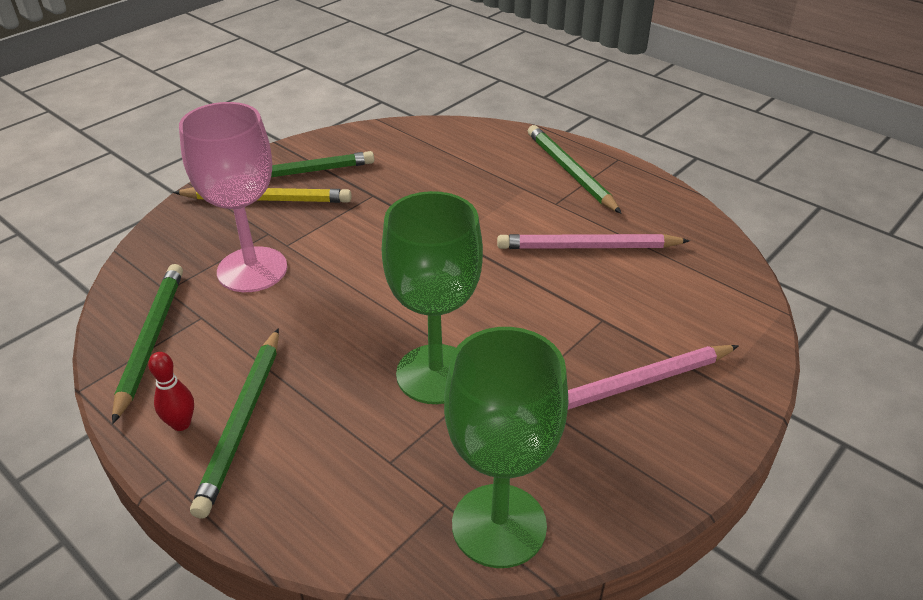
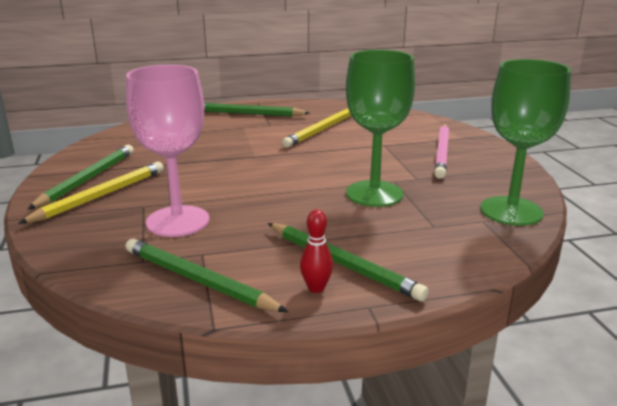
camera: 55 degrees left, 15 degrees down
(588, 247) = (321, 130): pink pencil -> yellow pencil

